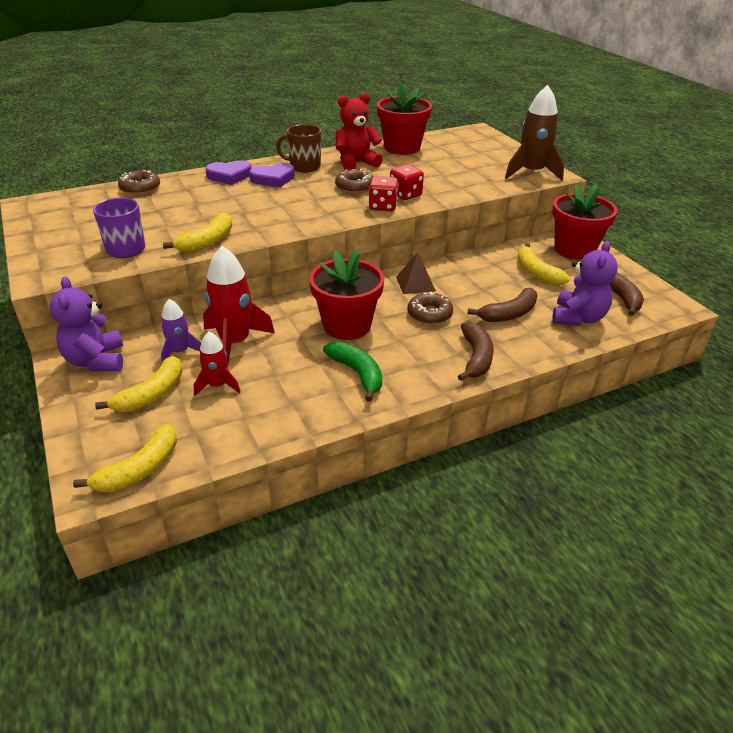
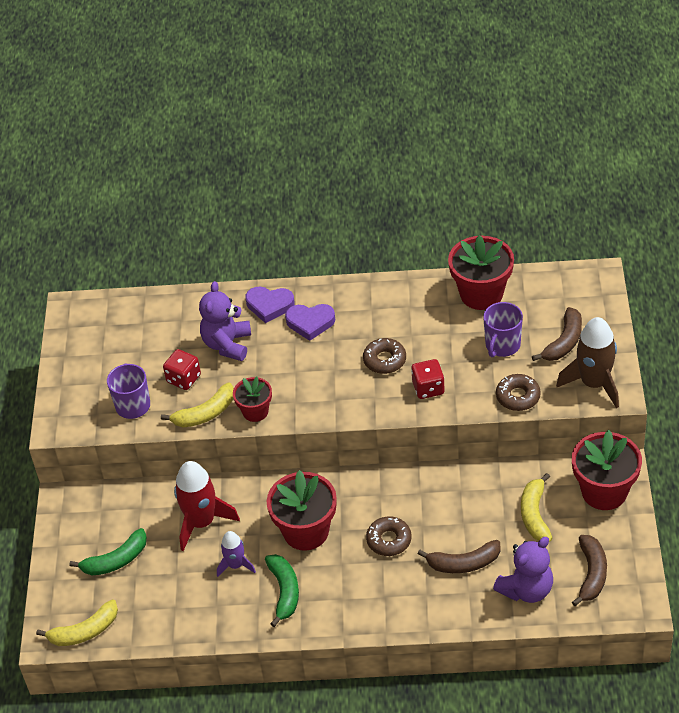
camera: 30 degrees right, 10 degrees up
(96, 361) = (85, 509): purple teddy bear -> purple teddy bear (227, 344)
(140, 188) = (176, 306): brown donut -> brown donut (518, 396)
(152, 394) = (116, 560): yellow banana -> green banana
(180, 352) = (153, 519): purple rocket -> purple rocket (236, 565)
(217, 385) = (168, 567): red rocket -> none
(258, 232) = (255, 411): none -> red flower pot
(304, 167) = (353, 307): brown mug -> none
(356, 163) = (411, 314): red teddy bear -> none
(383, 206) = (393, 402): red dice -> red dice (183, 378)
(415, 284) = (401, 494): brown pyramid -> none
(443, 166) = (502, 345): none -> purple mug
(476, 357) = (395, 607): brown banana -> brown banana (564, 342)

